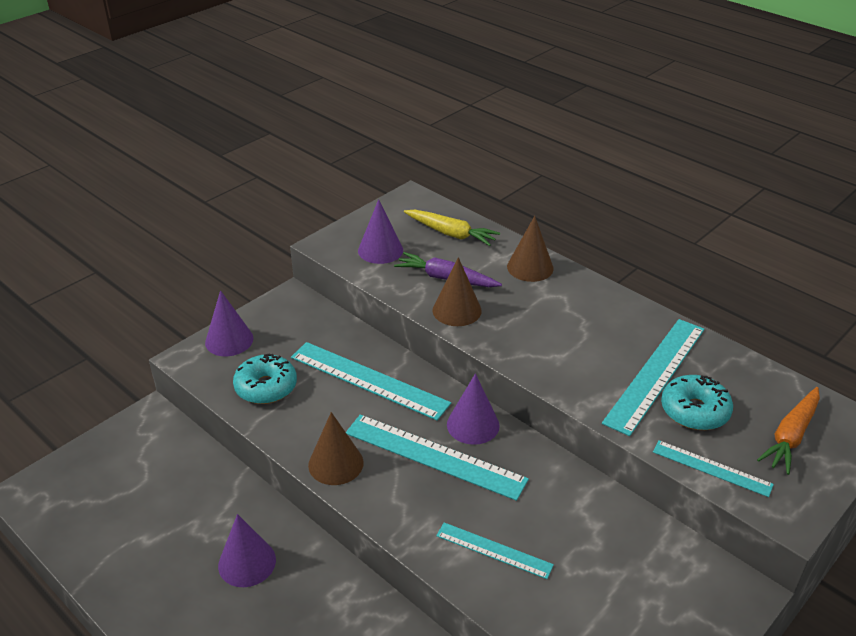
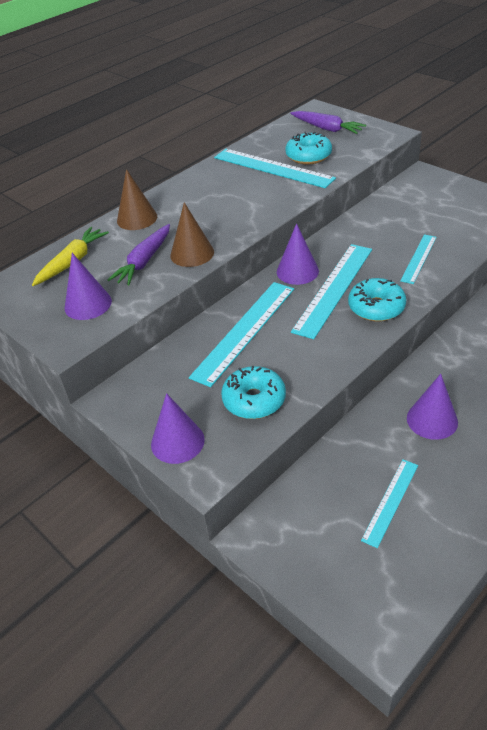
camera: 85 degrees left, 5 degrees up
(336, 463) = (349, 341): brown cone -> none
(393, 493) = (376, 307): none -> turquoise donut
(711, 468) = (359, 153): turquoise ruler -> turquoise ruler (390, 501)
(791, 436) = (327, 128): orange carrot -> purple carrot

